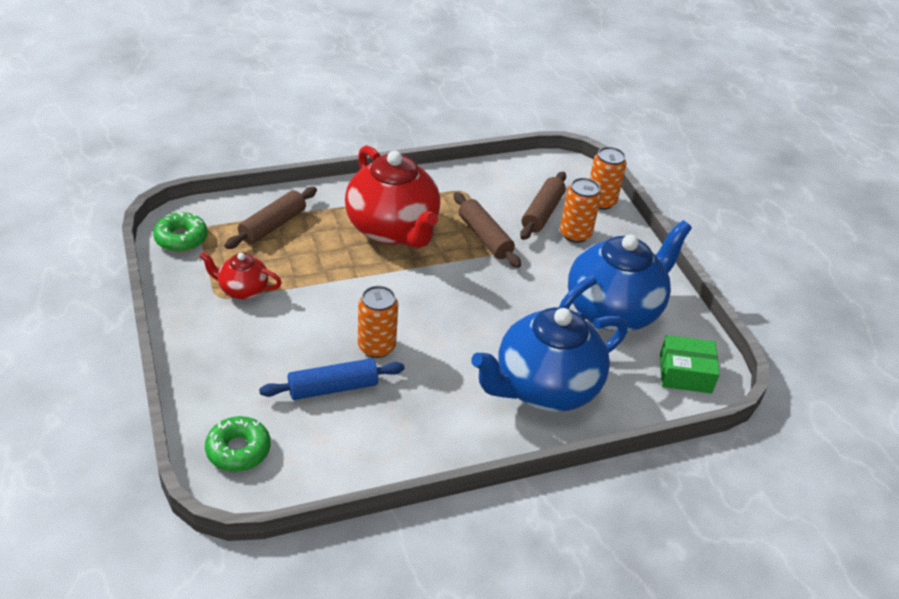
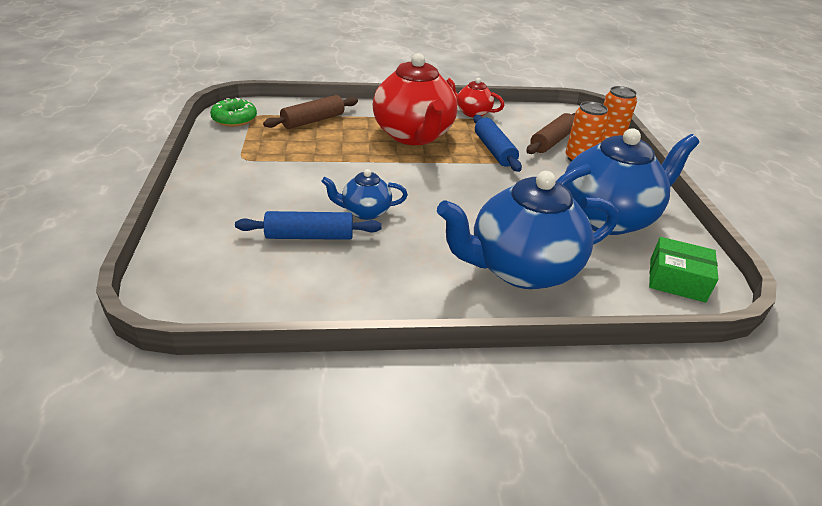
camera: 15 degrees right, 5 degrees down
(238, 450) = (194, 270): green donut -> none
(242, 289) = (265, 156): red teapot -> red teapot (472, 112)
(376, 346) = (365, 212): orange can -> blue teapot
(484, 237) = (494, 150): brown rolling pin -> blue rolling pin

